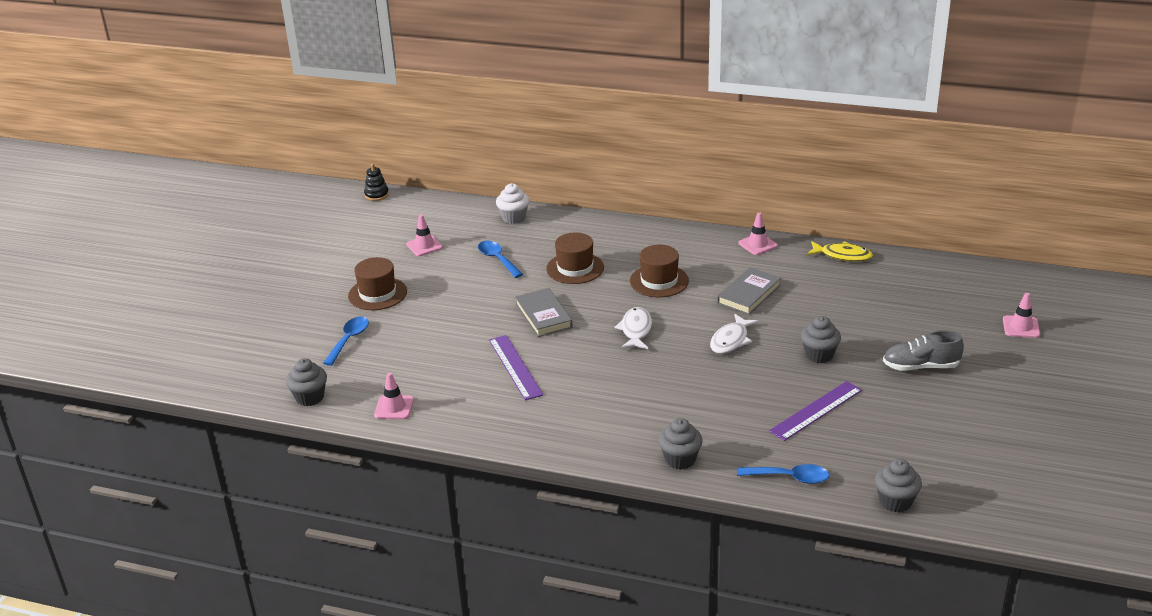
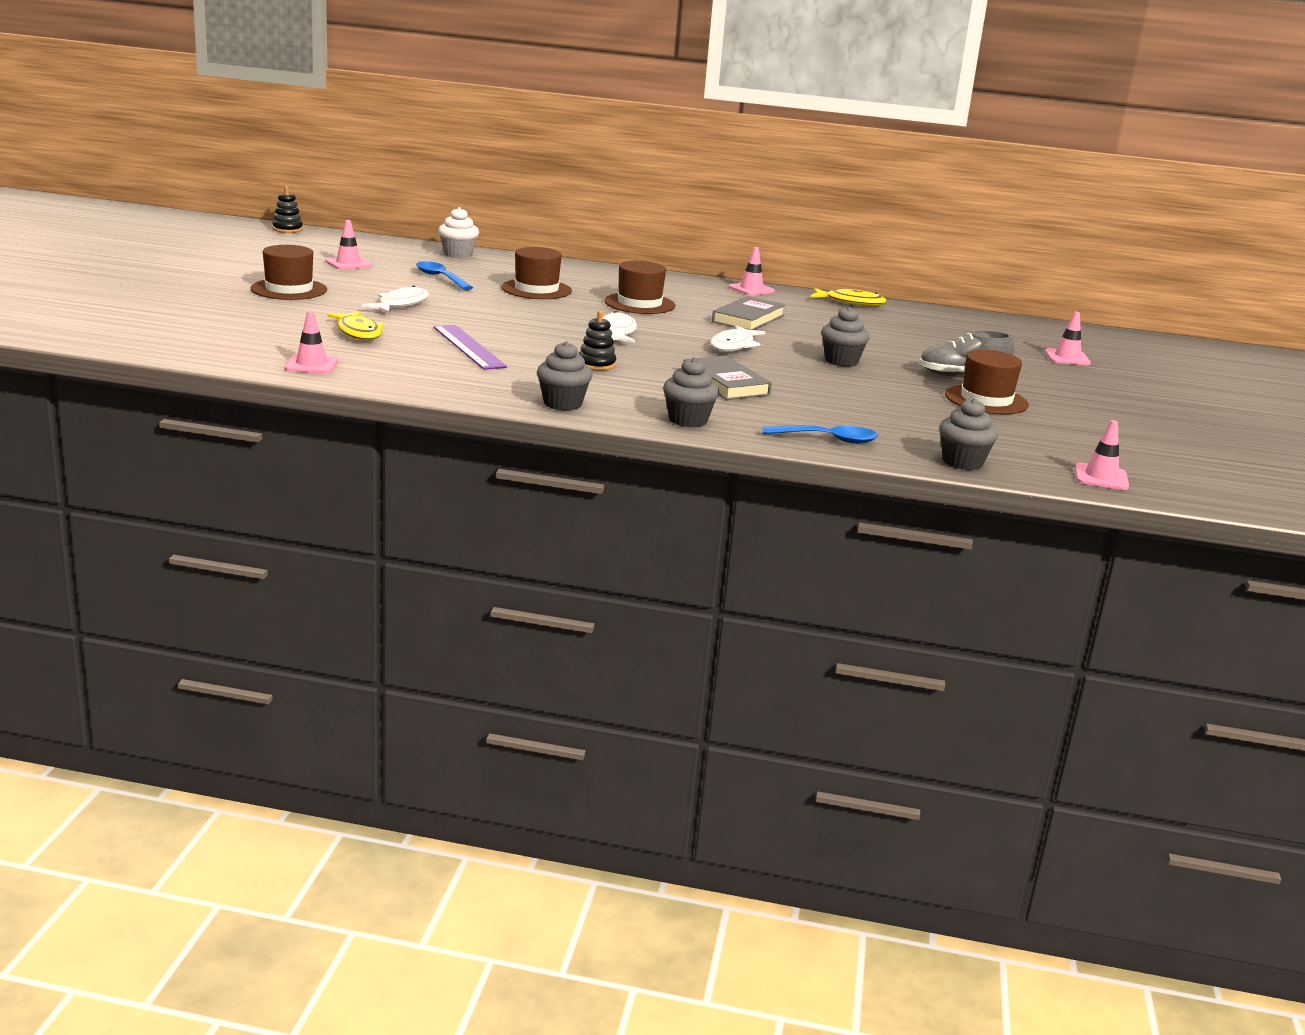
camera: 10 degrees left, 10 degrees down
(310, 397) = (197, 352): grey cupcake -> grey cupcake (562, 404)
(349, 340) = (251, 317): blue spoon -> none
(430, 355) = (358, 333): none -> yellow fish
(464, 307) = (400, 304): none -> white fish
(543, 316) = (501, 316): grey book -> grey book (725, 383)
(615, 382) = (596, 364): none -> black stacking toy
(816, 410) = (848, 396): purple ruler -> none
(934, 404) = (986, 400): none -> brown hat
(1008, 514) = (1101, 477): none -> pink traffic cone

